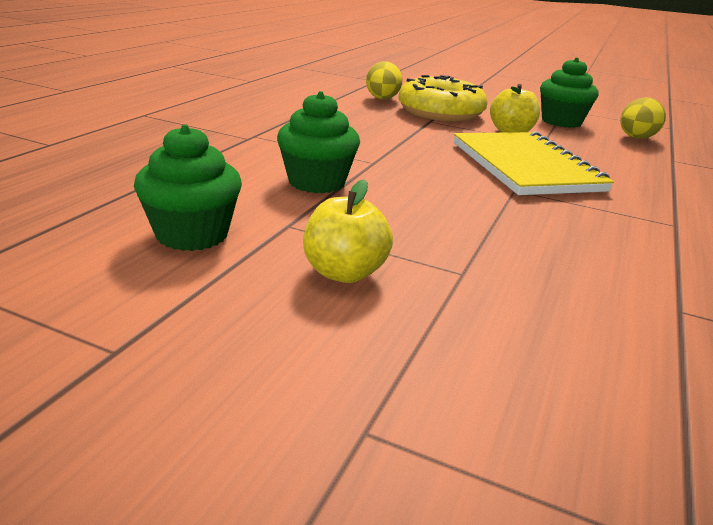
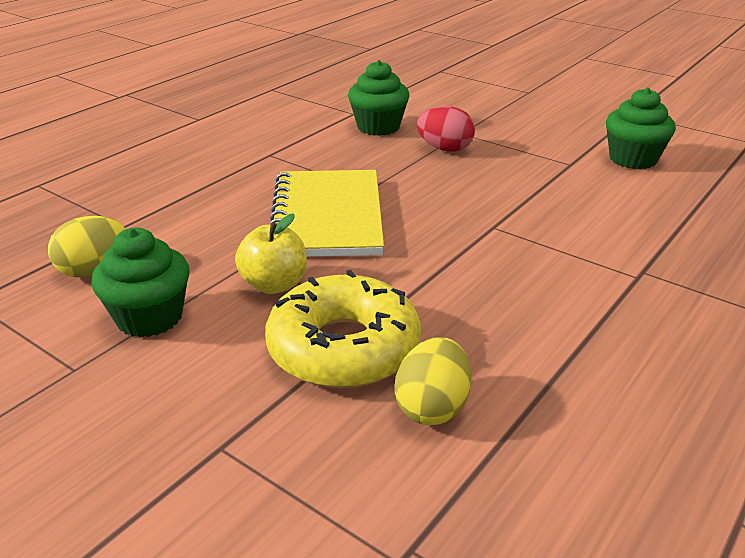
camera: 165 degrees left, 5 degrees up
(316, 182) = (552, 200): green cupcake -> green cupcake (378, 127)
(344, 273) = (532, 135): yellow apple -> none
(469, 240) = (445, 149): none -> red egg

